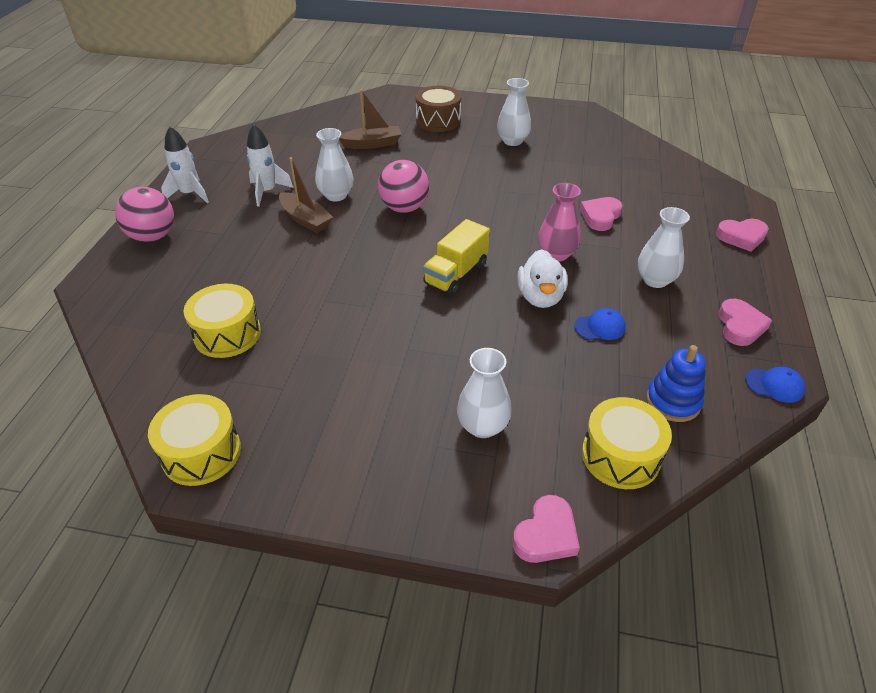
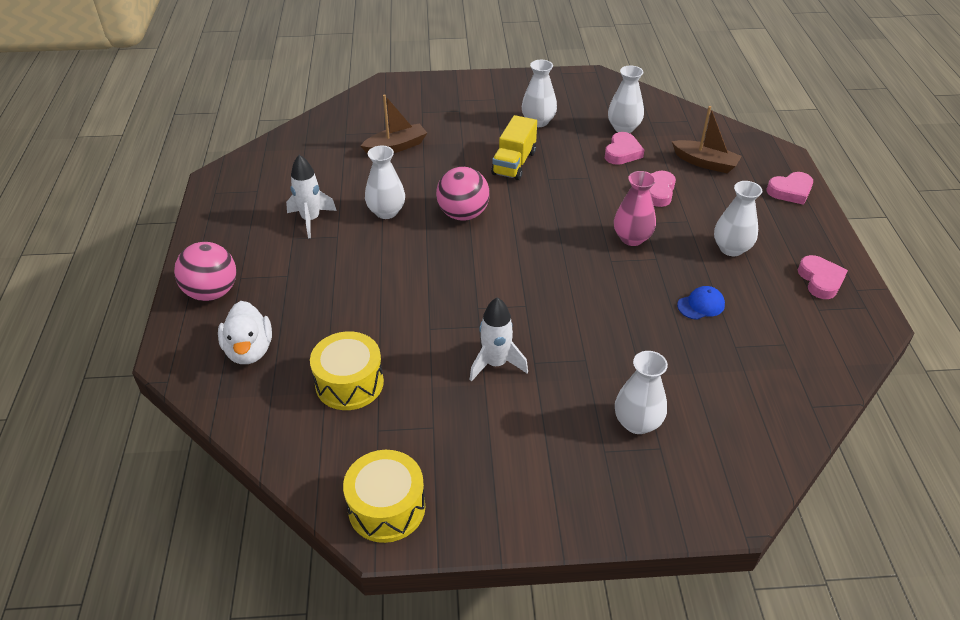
camera: 15 degrees left, 0 degrees up
(190, 194) = (227, 236): white rocket -> white rocket (496, 364)
(305, 219) = (367, 244): brown boat -> brown boat (705, 163)
(438, 121) = (452, 109): brown drum -> none
(456, 273) = (546, 276): yellow truck -> yellow truck (514, 163)
(540, 297) = (635, 285): white duck -> white duck (249, 350)
(546, 534) = (733, 508): pink heart -> pink heart (622, 152)
(592, 157) = (623, 128): none -> white vase
(620, 456) = (766, 423): yellow drum -> none
(673, 401) = (791, 363): blue stacking toy -> none
(774, 385) = (868, 330): blue cap -> none

